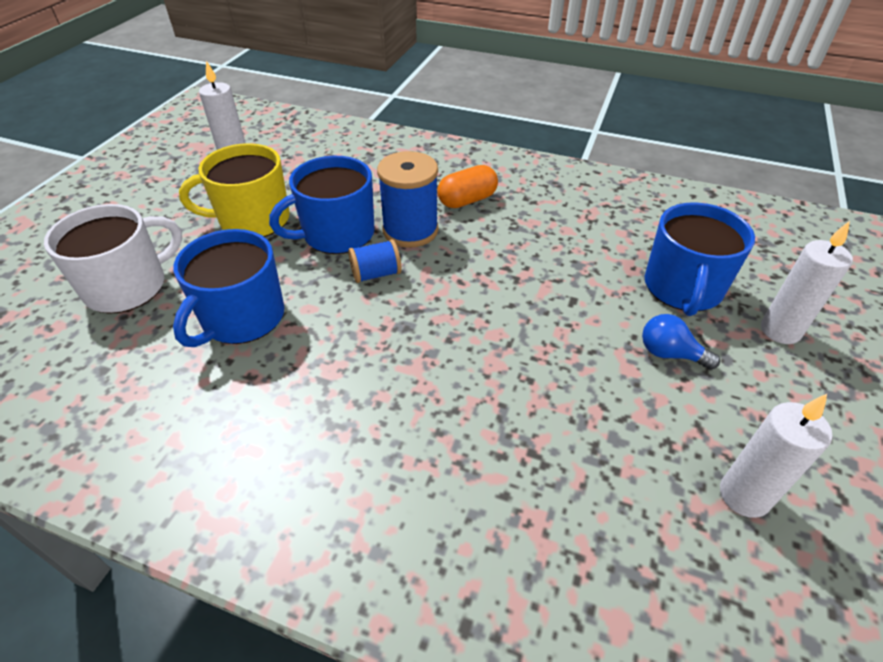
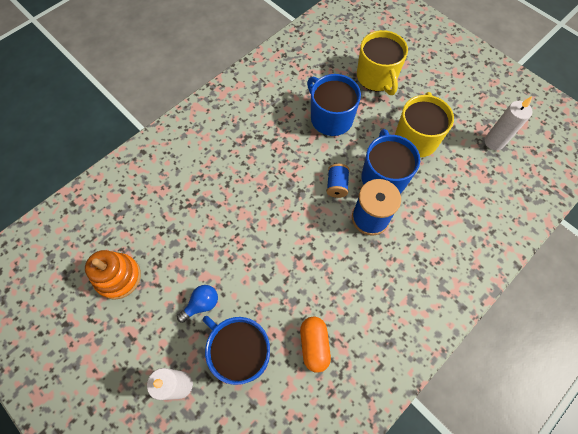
camera: 115 degrees right, 20 degrees up
(128, 286) = (377, 77): white mug -> yellow mug
(467, 200) = (390, 267): orange capsule -> orange capsule (314, 345)
(744, 495) = (118, 277): white candle -> orange stacking toy

